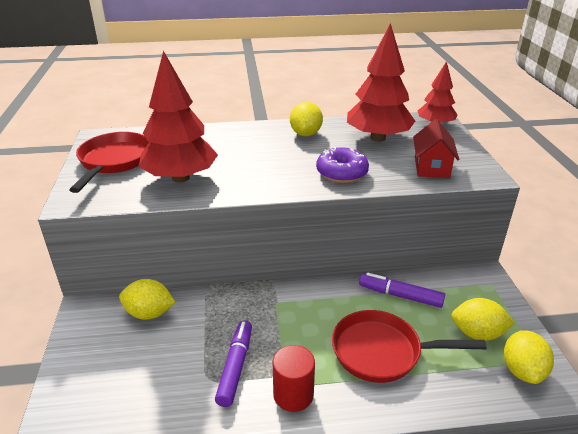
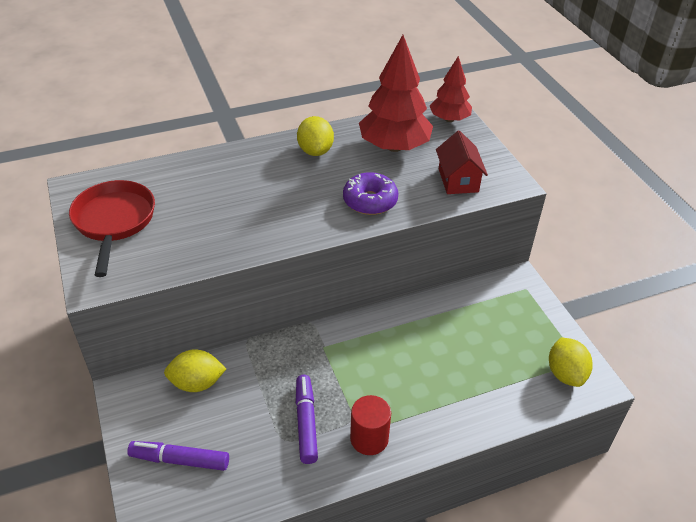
camera: 15 degrees left, 10 degrees up
(180, 178) = (201, 233): red tree -> none
(382, 352) = (440, 380): red pan -> none
(400, 295) = (443, 317): purple marker -> purple marker (180, 460)
(477, 333) = (521, 344): yellow lemon -> none

